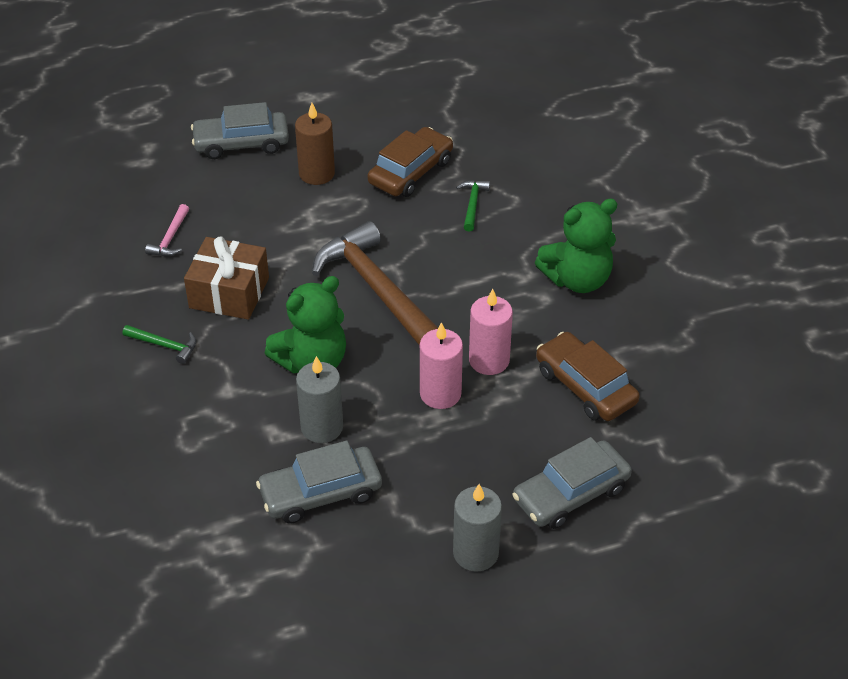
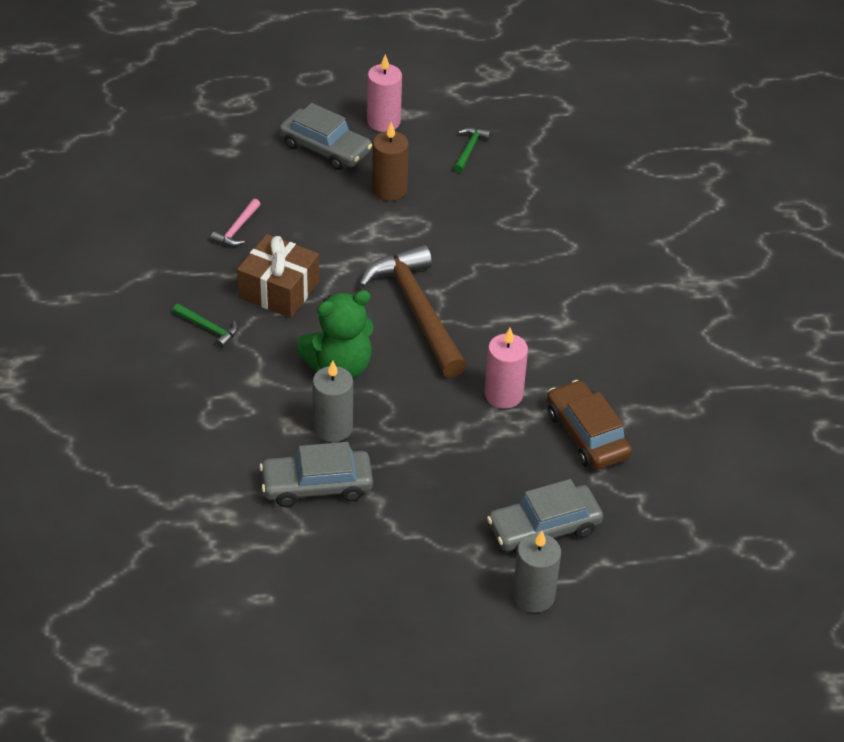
camera: 10 degrees right, 0 degrees up
(241, 143) = (325, 148): grey car -> grey car turned 150 degrees counterclockwise
(411, 172) = (480, 203): brown car -> none
(440, 394) = (449, 417): pink candle -> pink candle (383, 121)
(472, 204) = (530, 244): green hammer -> green hammer (469, 149)
(475, 553) = (442, 563): grey candle -> grey candle (533, 596)
(577, 279) = (610, 334): green teddy bear -> none

